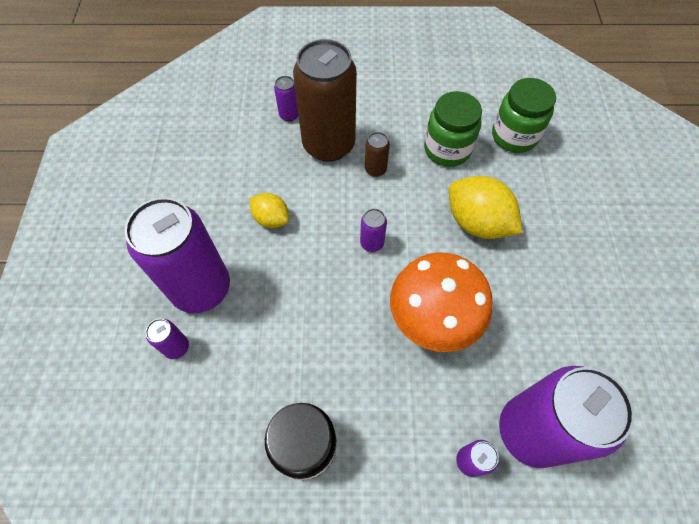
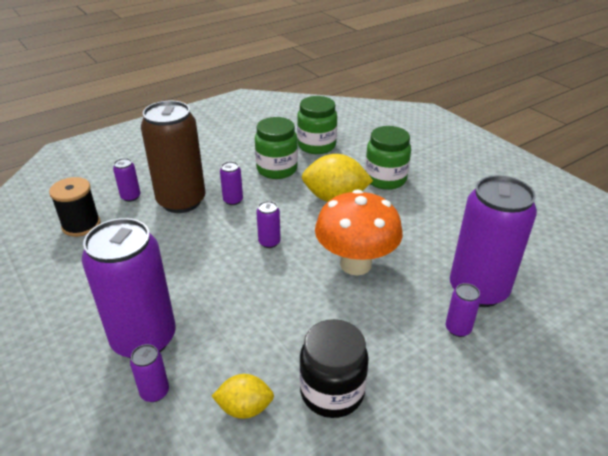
camera: 35 degrees left, 25 degrees down
(230, 129) = (81, 225): none -> black spool
(271, 219) = (171, 264): yellow lemon -> yellow lemon (245, 408)
(375, 169) = (233, 200): brown can -> purple can
(553, 225) = (385, 179): none -> green jar

